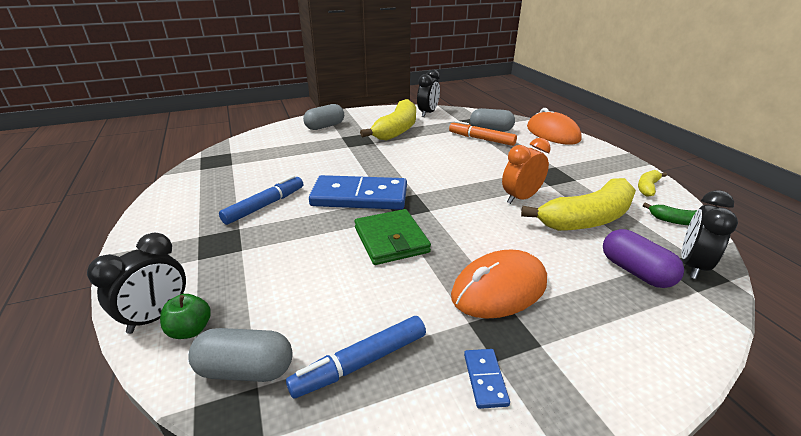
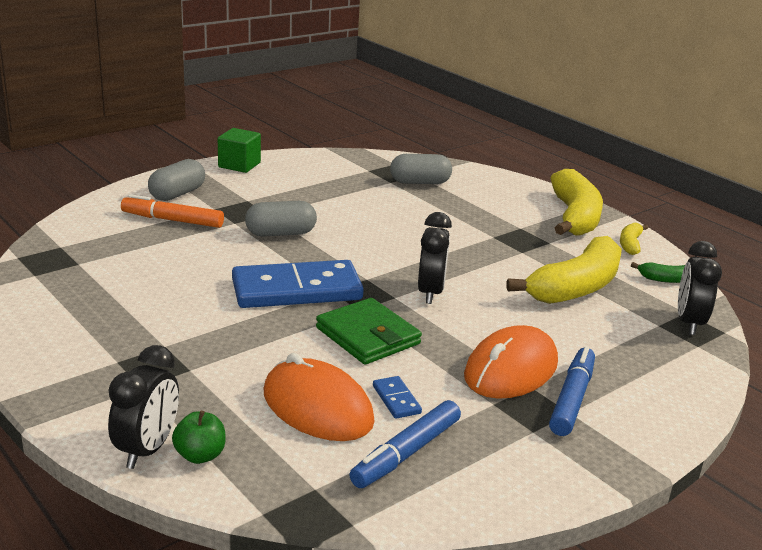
camera: 20 degrees left, 5 degrees down
(246, 370) = (292, 478): grey capsule -> grey capsule (280, 233)
(265, 205) = (177, 314): blue marker -> blue marker (572, 399)
(375, 112) = (239, 165): none -> green cube
(397, 130) = (289, 192): yellow banana -> yellow banana (574, 217)
(428, 113) = (319, 162): black clock -> black clock (430, 293)
(481, 139) = (413, 197): orange marker -> orange marker (172, 220)
(485, 379) = (530, 446): blue domino -> blue domino (396, 399)
(520, 198) = (495, 271): orange clock -> none
(552, 133) = (501, 182): orange mouse -> orange mouse (317, 407)
(635, 271) = (638, 335): purple capsule -> none

